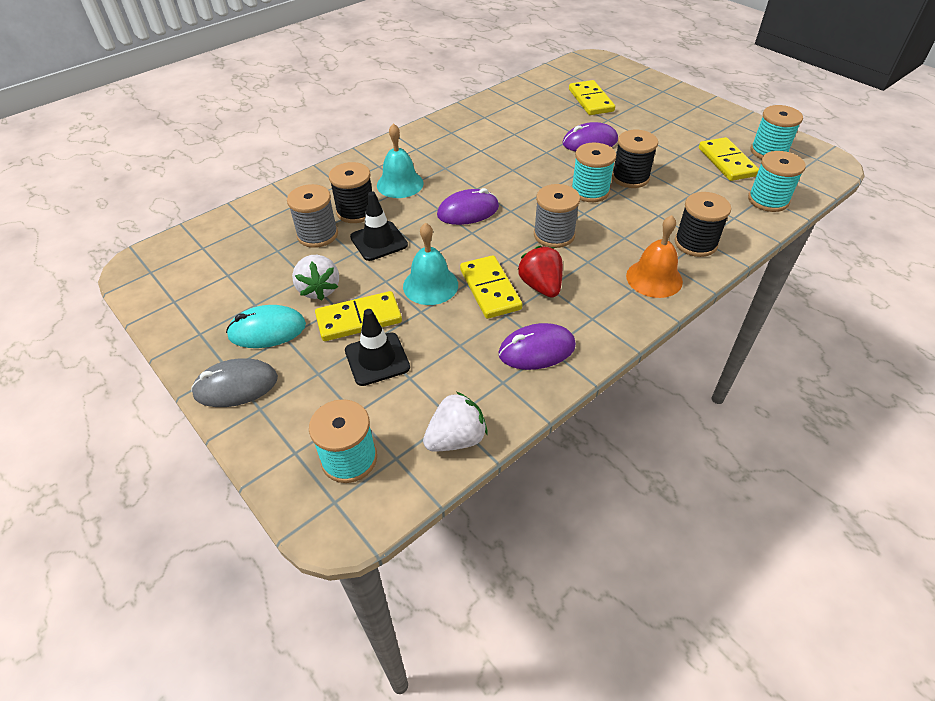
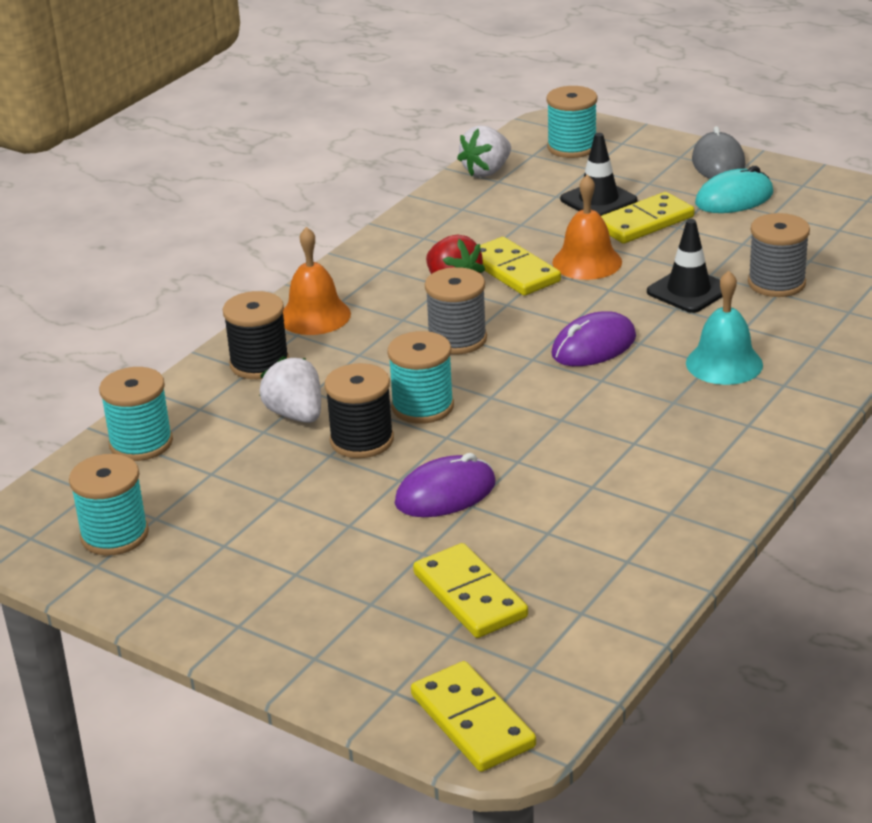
camera: 165 degrees right, 15 degrees down
(236, 386) = (718, 162): grey mouse -> grey mouse turned 60 degrees counterclockwise
(319, 289) = (714, 236): white strawberry -> white strawberry (296, 415)
(356, 211) = (753, 317): black spool -> none
(430, 285) = (587, 262): turquoise bell -> orange bell
(537, 350) = (436, 234): purple mouse -> none
(726, 162) = (196, 499): yellow domino -> yellow domino (473, 721)

